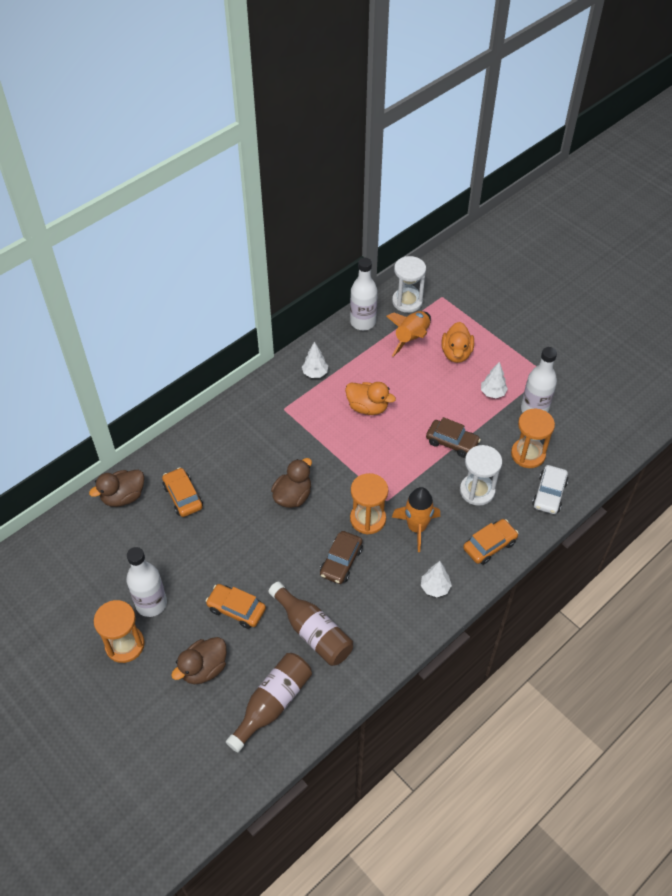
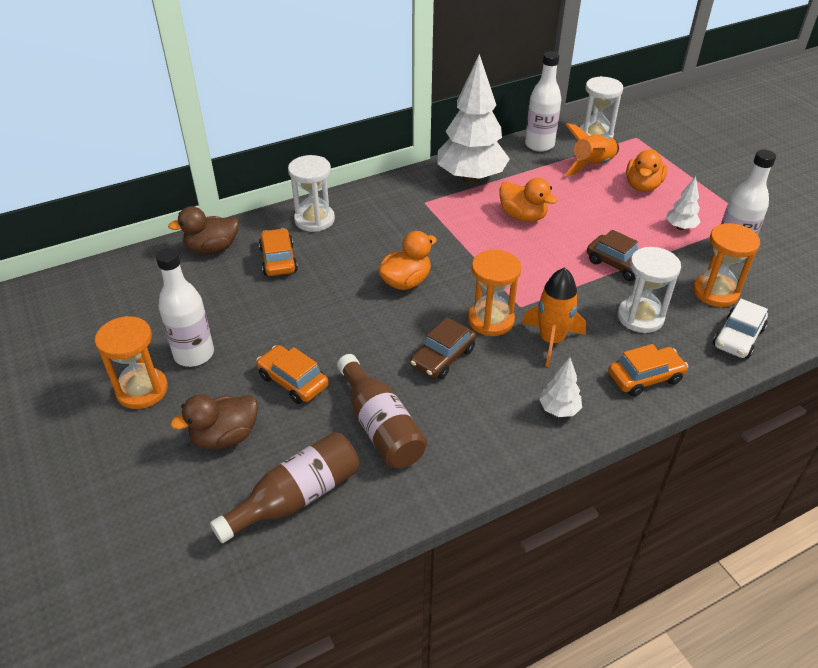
camera: 15 degrees right, 10 degrees down
(198, 447) = (314, 220): none -> white hourglass
(293, 496) = (406, 282): brown duck -> orange duck
(315, 373) = (471, 178): white tree -> white tree, size x2.32

